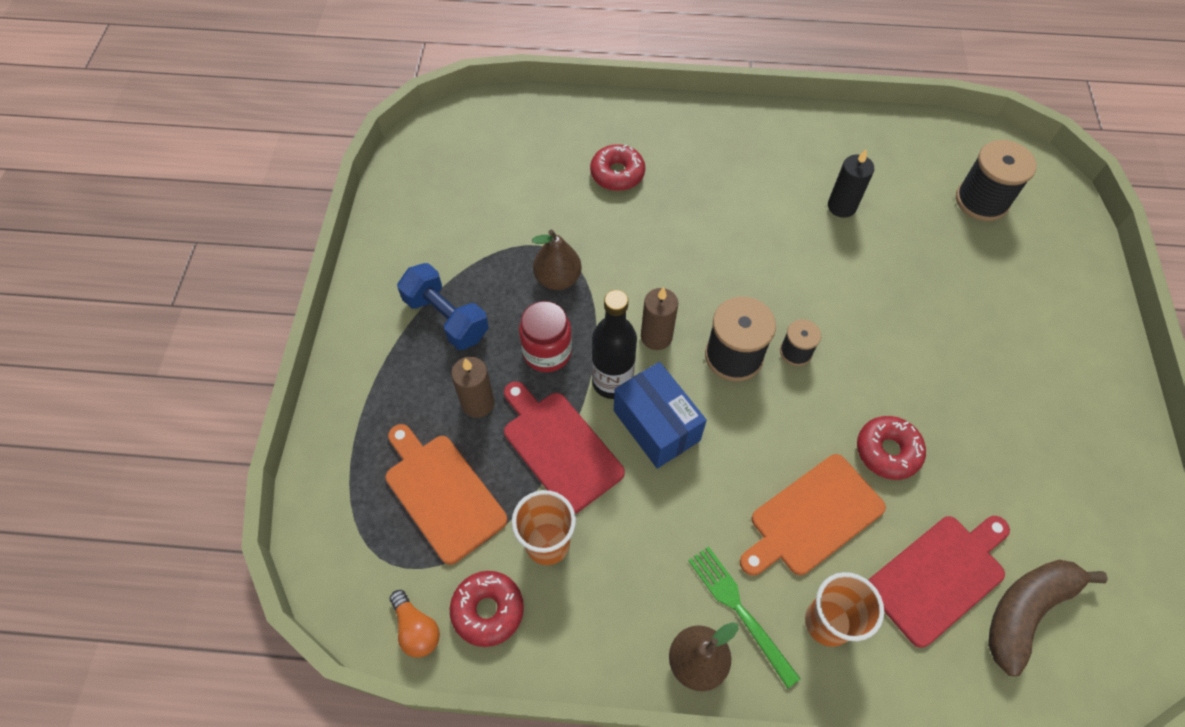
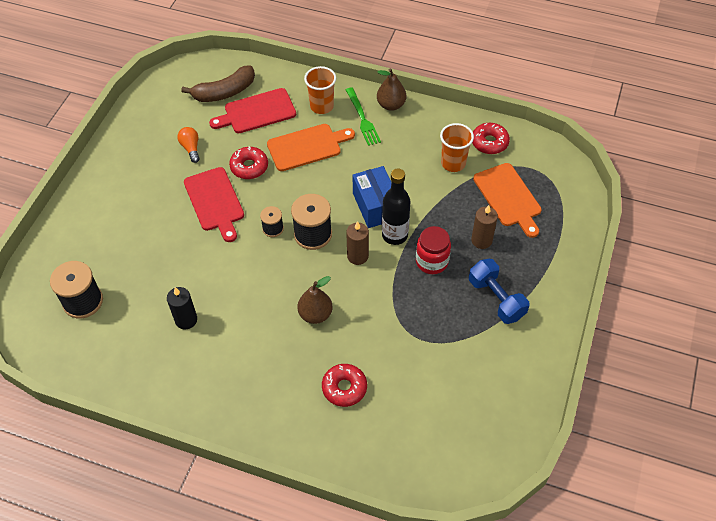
camera: 165 degrees left, 5 degrees down
(416, 629) = (527, 142): orange light bulb -> orange light bulb (191, 148)
(558, 279) = (413, 310): brown pear -> brown pear (315, 314)
(559, 447) = (436, 206): red cutting board -> red cutting board (215, 202)

